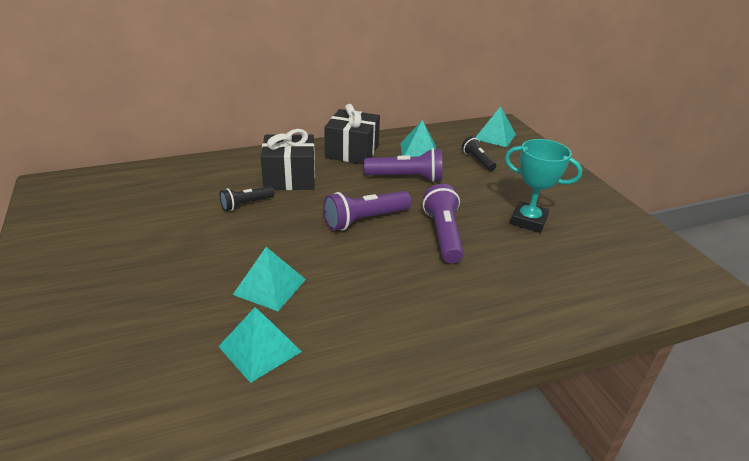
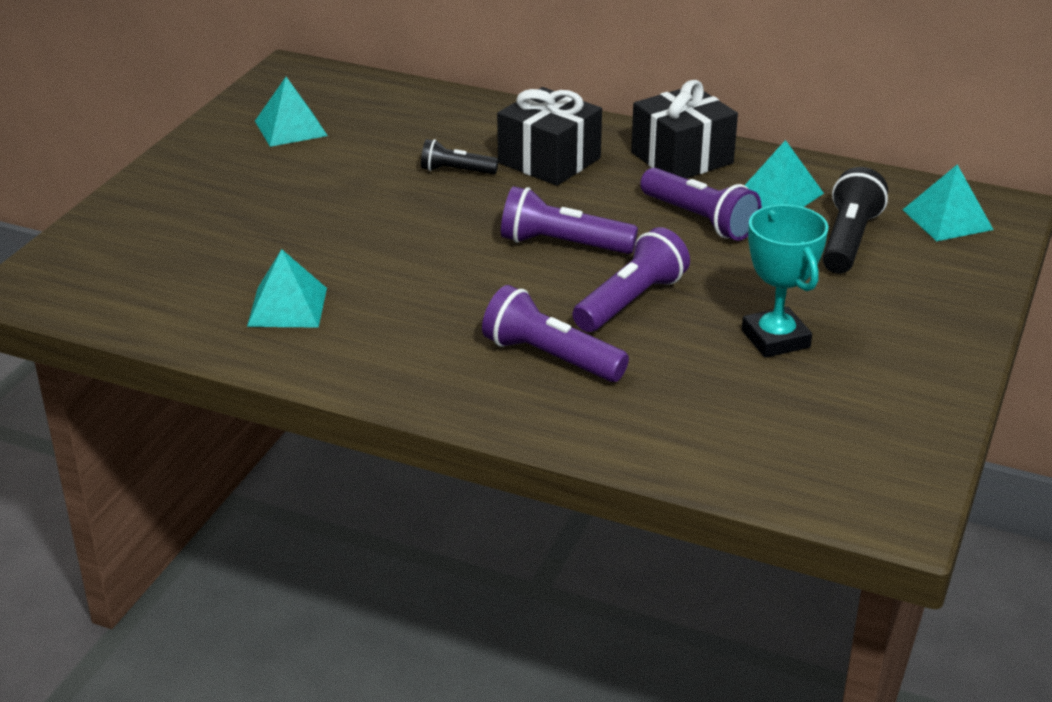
camera: 45 degrees right, 0 degrees up
(269, 286) = (366, 262): turquoise pyramid -> turquoise pyramid (290, 128)
(457, 289) = (550, 357): none -> purple flashlight
(477, 160) = (848, 240): black flashlight -> black flashlight, size x1.63

